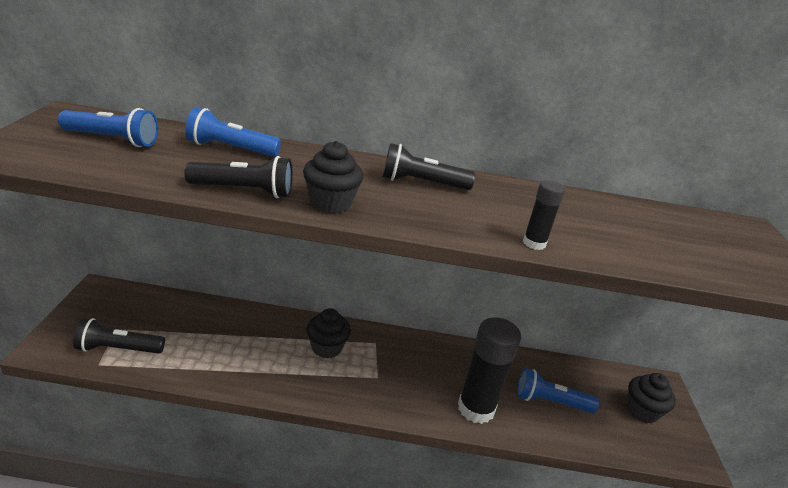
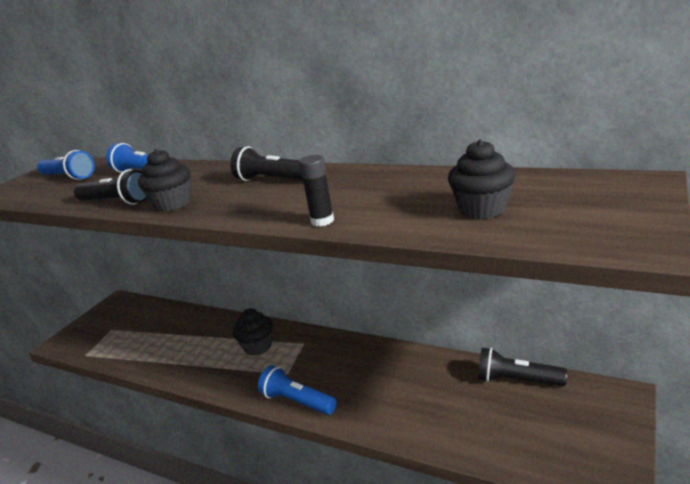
camera: 30 degrees right, 5 degrees down
(118, 349) = (103, 344): black flashlight -> black flashlight (517, 380)
(476, 408) = (366, 407): black glue stick -> none
(550, 401) = (455, 406): blue flashlight -> blue flashlight (297, 401)
(642, 411) = (569, 424): black cupcake -> black cupcake (482, 209)

